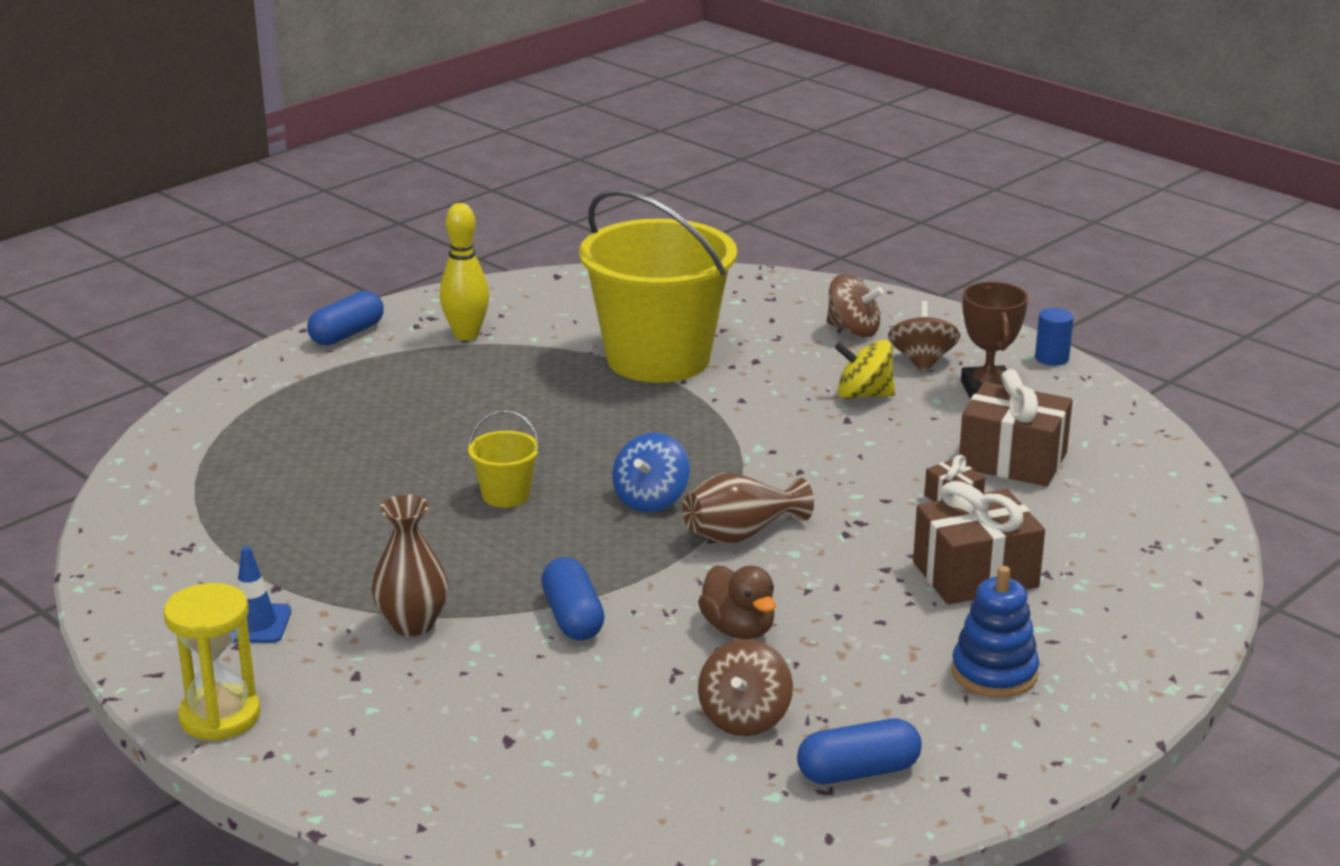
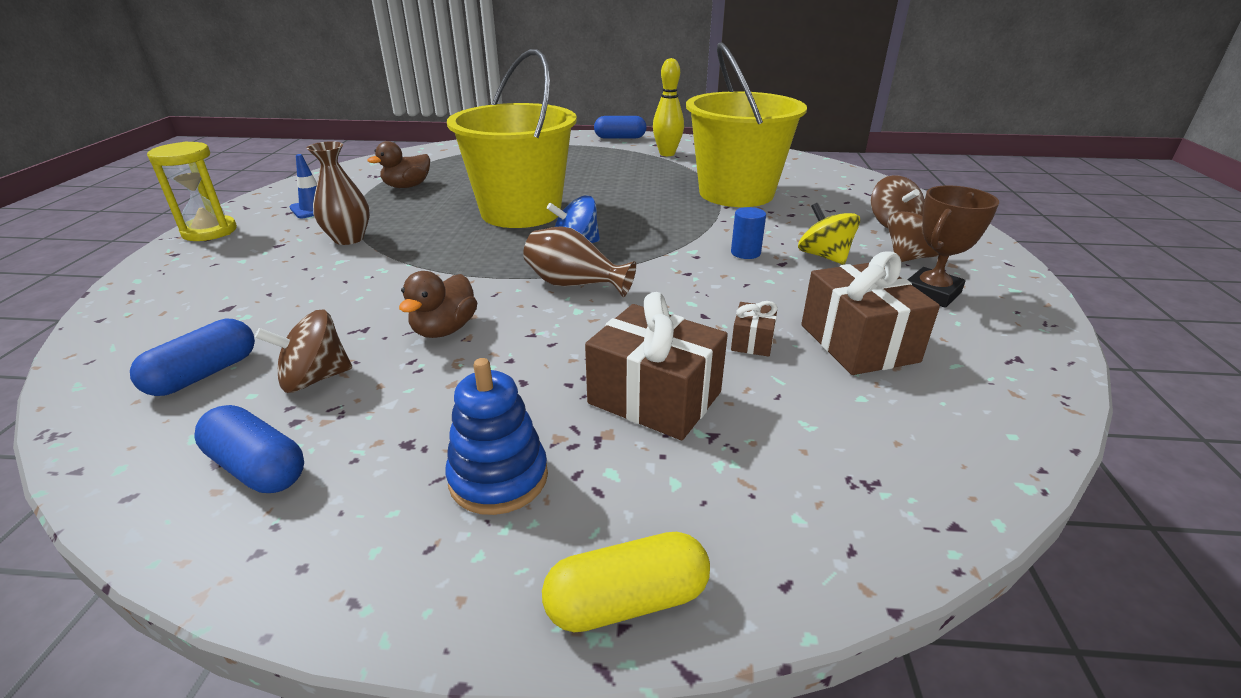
camera: 50 degrees right, 5 degrees up
(279, 538) = (407, 186): none -> brown duck
(506, 495) = (521, 212): yellow bucket -> yellow bucket, size x2.46
(573, 617) = (401, 274): blue capsule -> blue capsule (204, 374)
(1051, 358) = (1036, 299): blue cylinder -> blue cylinder (745, 253)
(1156, 668) = (627, 601): none -> yellow capsule

